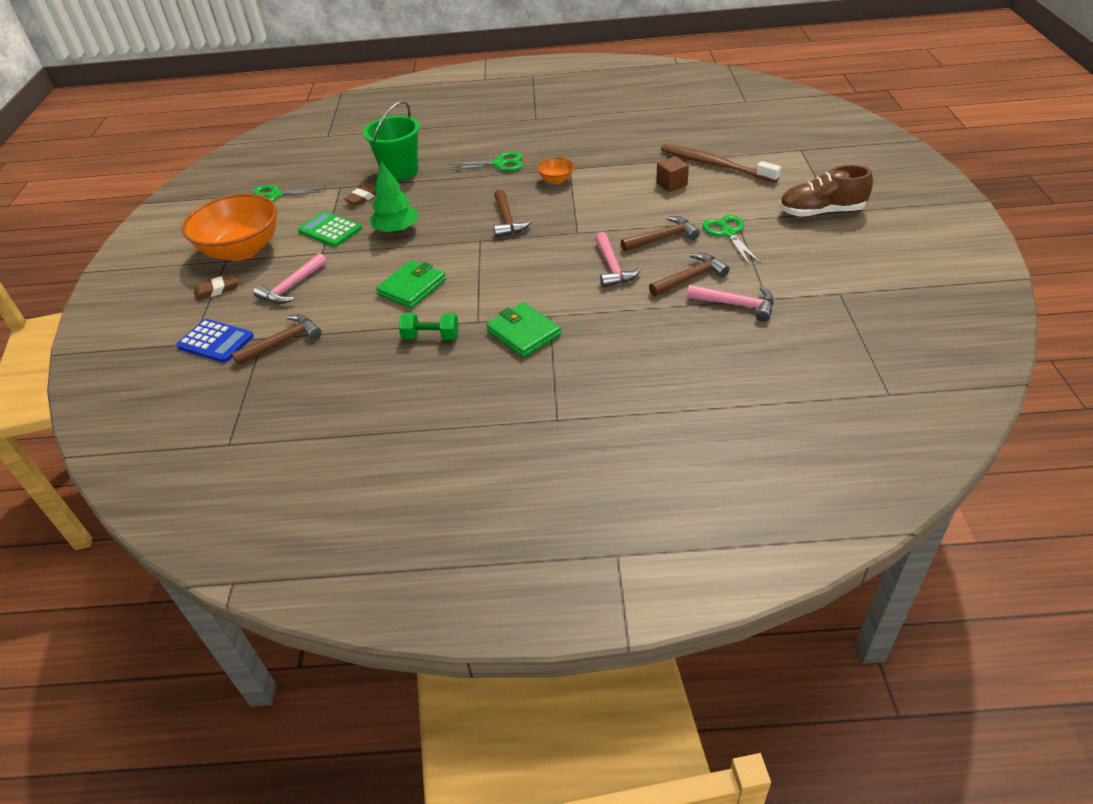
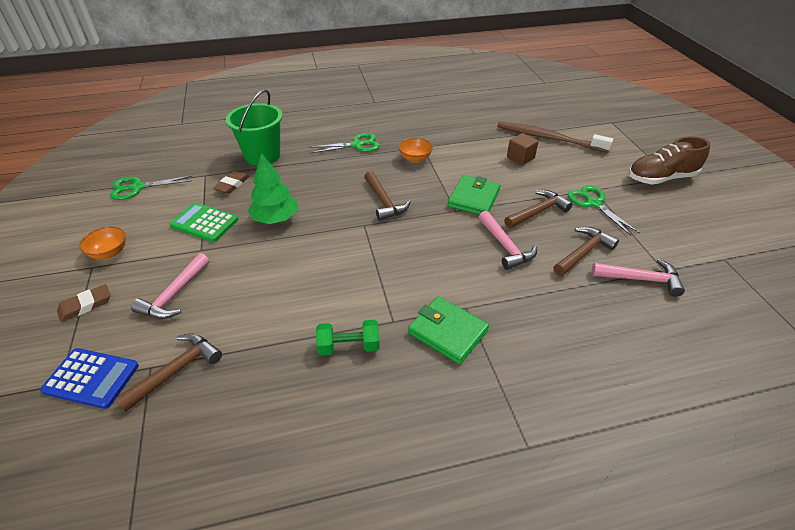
camera: 15 degrees left, 0 degrees up
(242, 250) = (109, 252): orange bowl -> orange bowl, size x0.43
(412, 287) = (310, 285): green wallet -> green wallet (473, 198)

